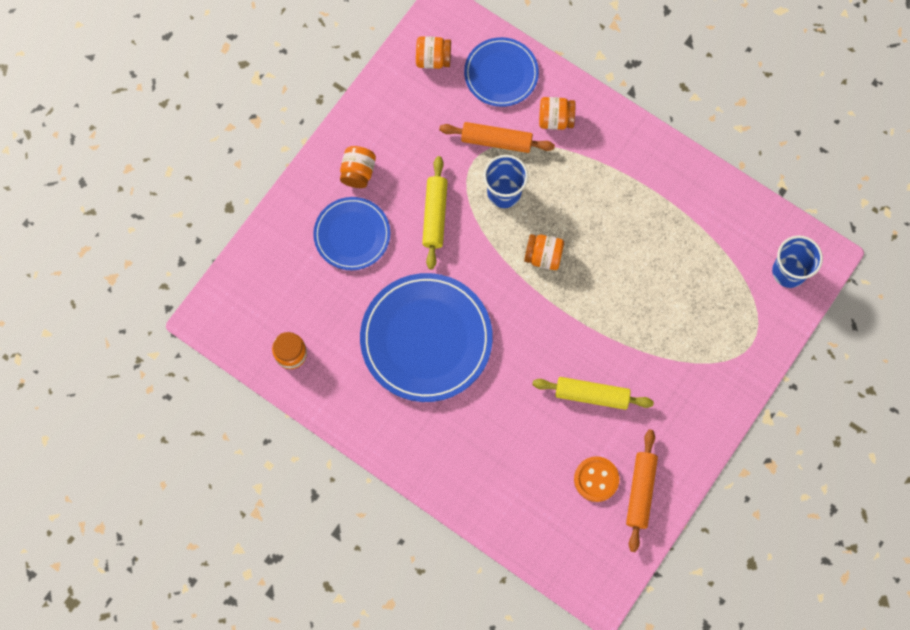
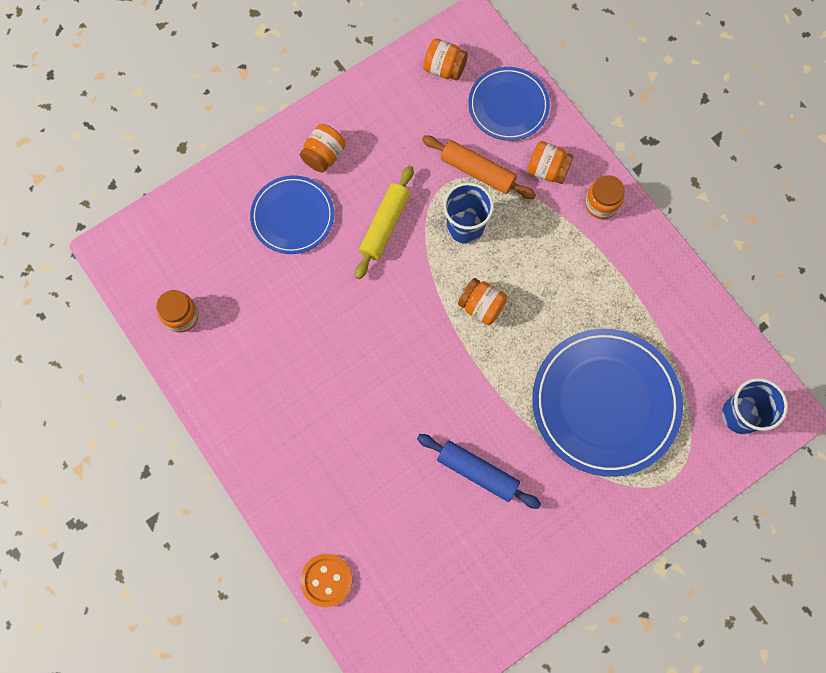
camera: 20 degrees right, 0 degrees up
(426, 339) = (326, 350): blue plate -> blue plate (605, 403)
(591, 395) = (477, 472): yellow rolling pin -> blue rolling pin
(596, 479) = (448, 566): orange button -> orange button (326, 580)
(612, 133) = (601, 204): none -> orange jar
(640, 491) = (491, 597): orange rolling pin -> none

